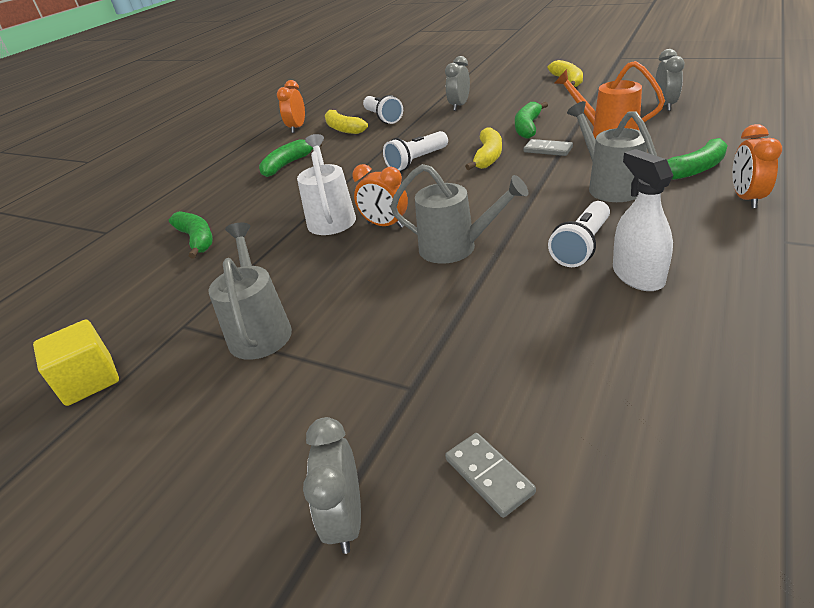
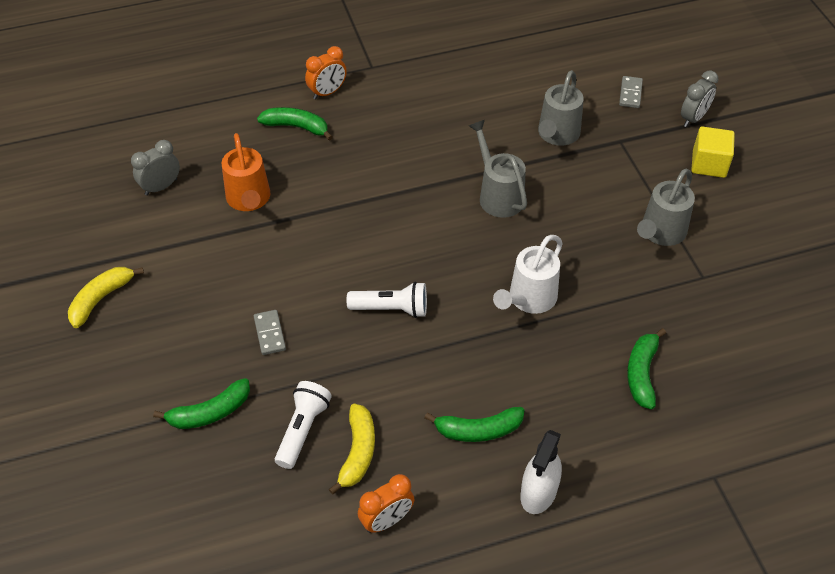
camera: 140 degrees left, 15 degrees up
(89, 380) = (777, 278): yellow cube -> yellow cube (709, 164)
(385, 225) = (507, 254): orange clock -> none
(459, 106) = (227, 366): grey clock -> none
(488, 156) = (347, 258): yellow banana -> none
(528, 127) = (263, 264): green banana -> green banana (210, 412)
(547, 150) = (308, 223): grey domino -> grey domino (270, 333)
(582, 246) = (444, 138): white flashlight -> none
(609, 186) = (352, 159): grey watering can -> grey watering can (556, 135)
(638, 276) = (455, 105): white spray bottle -> white spray bottle (538, 492)

